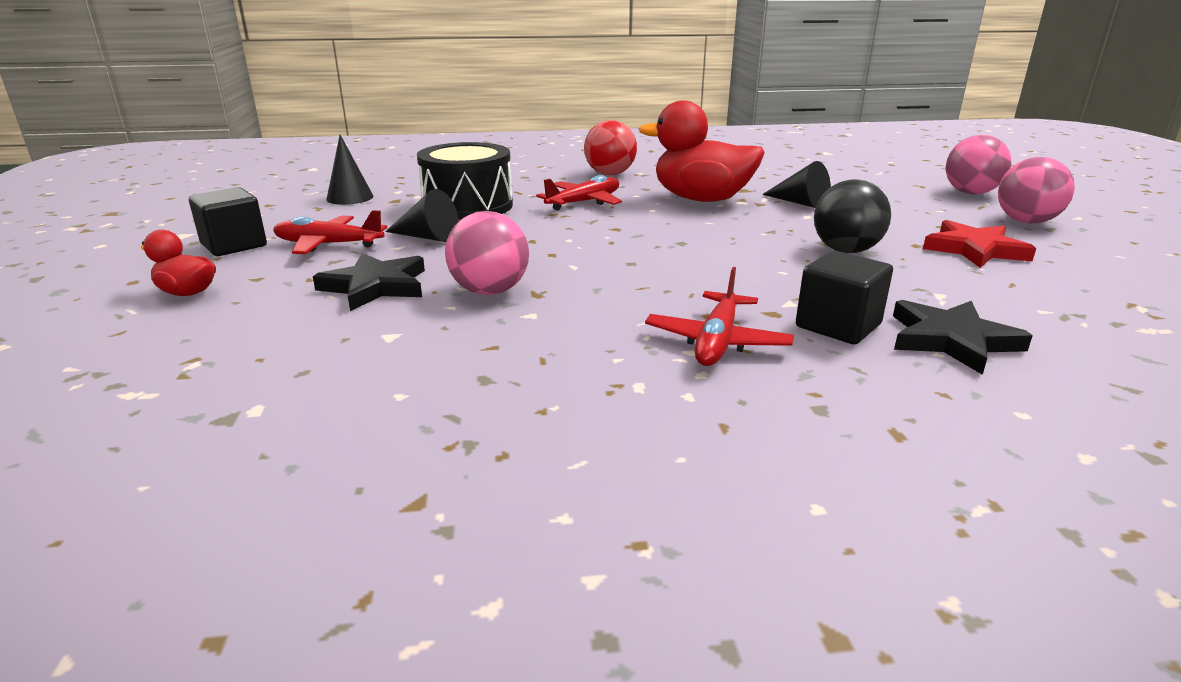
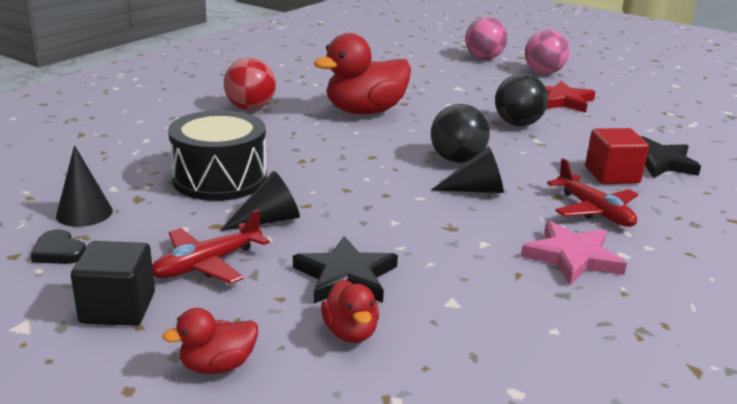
camera: 50 degrees left, 0 degrees up
(284, 315) = (350, 332): none -> red duck
(288, 210) = (59, 251): none -> black heart
(490, 291) = (423, 240): pink ball -> none
(577, 361) = (572, 257): none -> pink star
(584, 202) = (298, 142): red plane -> none
(688, 254) = (457, 160): none -> black ball
(800, 203) = (424, 95): black cone -> black cone (476, 190)
(838, 326) = (612, 175): black cube -> red cube

